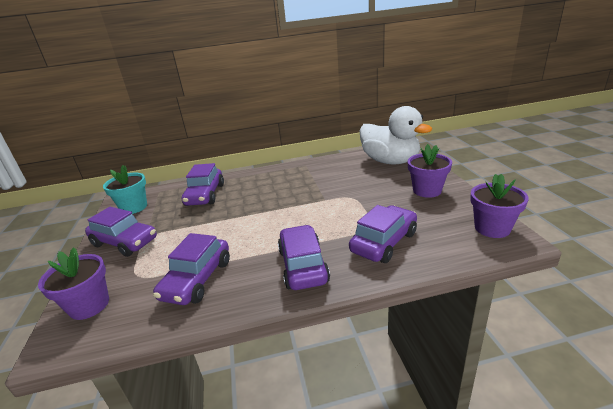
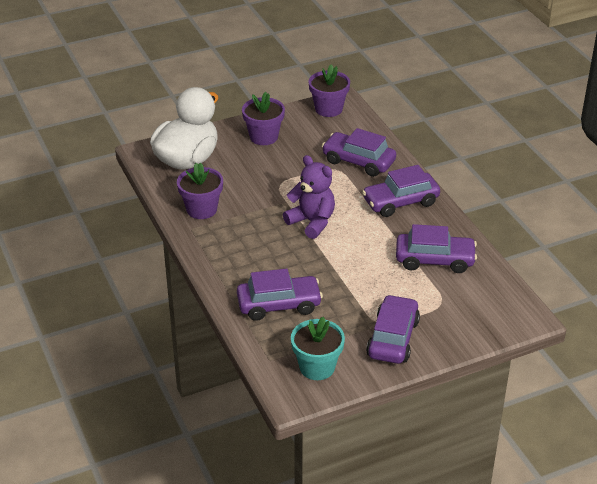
camera: 105 degrees left, 10 degrees up
(89, 305) = (486, 317): purple flower pot -> purple flower pot (201, 209)
(292, 211) = (312, 222): none -> purple teddy bear

